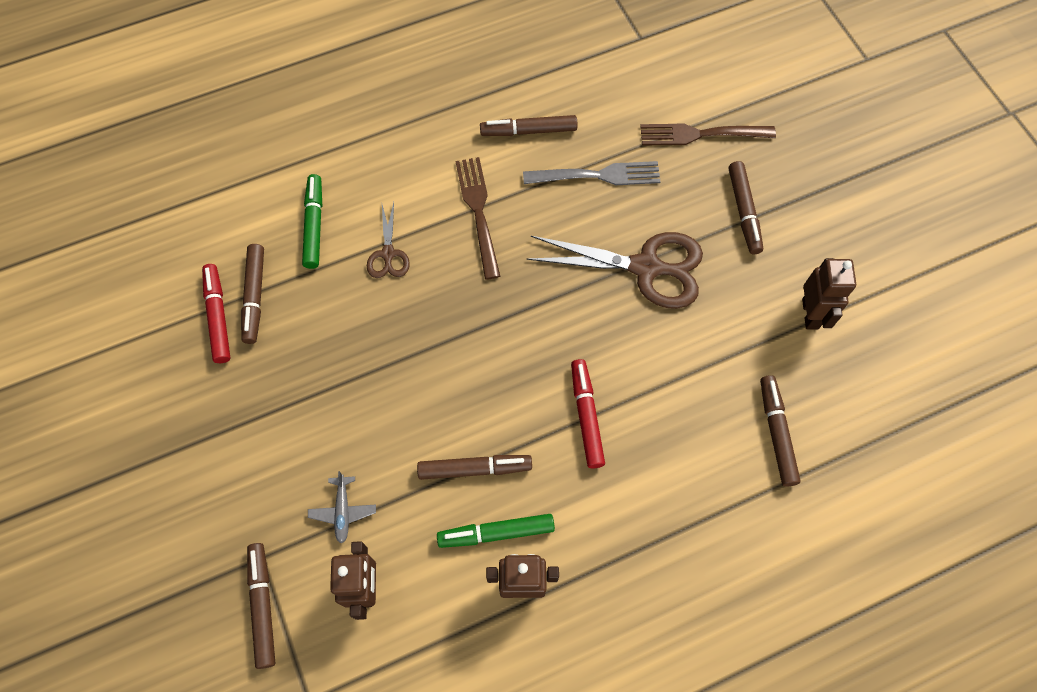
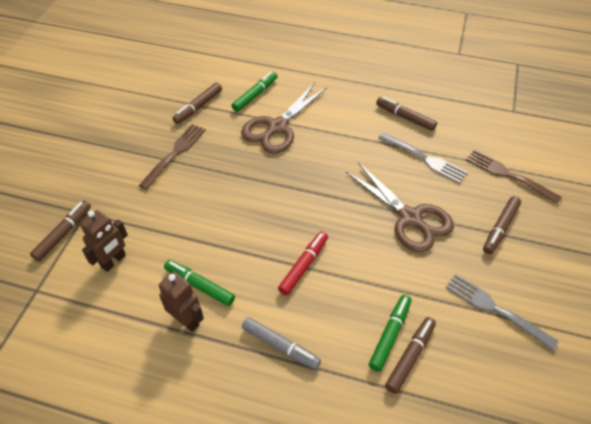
camera: 40 degrees right, 15 degrees down
(218, 316) = (174, 105): red marker -> none
(343, 511) = (140, 220): grey plane -> none
(388, 254) = (277, 127): brown scissors -> brown scissors, size x1.97
(475, 469) = (220, 248): brown marker -> none
(478, 212) = (341, 136): brown fork -> brown fork (175, 153)
(646, 528) = (280, 346): none -> grey marker
(739, 424) = (390, 335): none -> green marker
(810, 314) = (495, 309): brown robot -> grey fork

